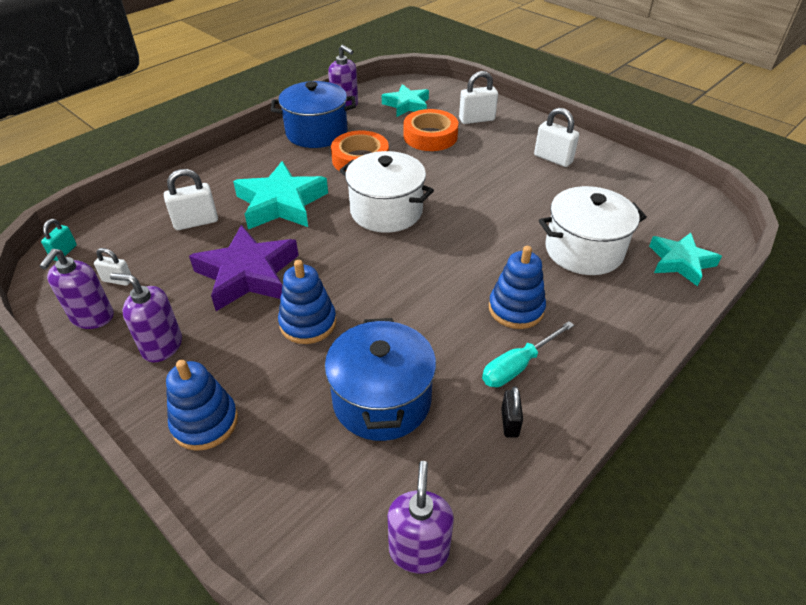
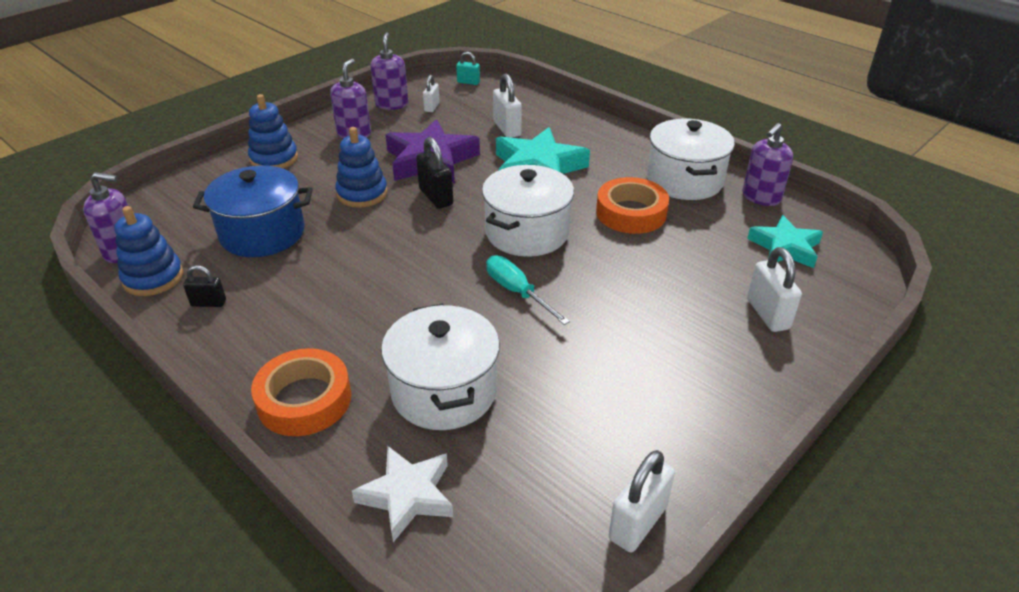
camera: 90 degrees right, 5 degrees down
(92, 317) = (392, 104): purple soap dispenser -> purple soap dispenser turned 75 degrees clockwise
(316, 132) = (684, 180): blue pot -> white pot
(322, 267) = (436, 197): none -> black padlock
(430, 136) = (702, 267): orange tape -> orange tape (304, 399)
(516, 309) = (350, 319): blue stacking toy -> blue stacking toy (153, 278)
(518, 366) = (271, 314): turquoise screwdriver -> turquoise screwdriver (517, 292)
(553, 159) = (670, 389): white padlock -> white padlock (637, 523)
(680, 262) = (407, 496): turquoise star -> white star

